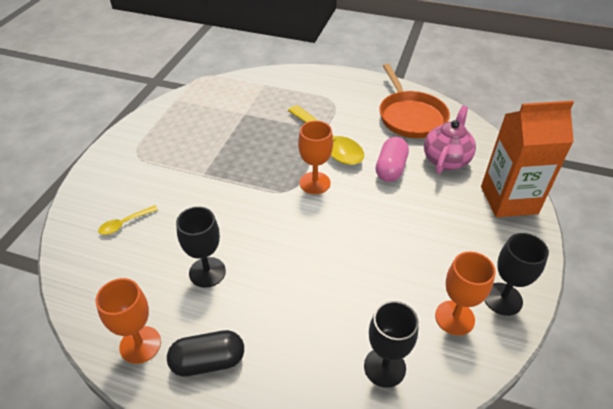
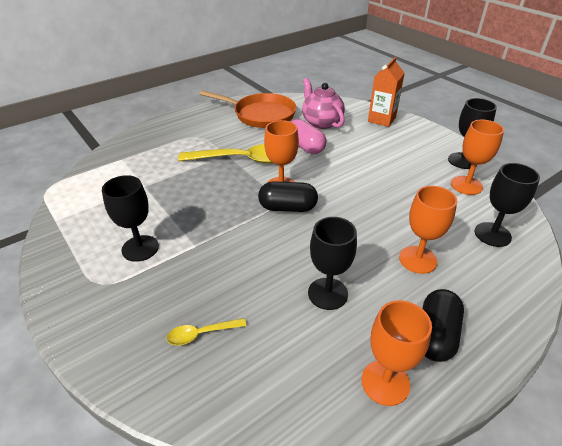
camera: 55 degrees left, 5 degrees down
(125, 224) = (201, 334): yellow spoon -> yellow spoon turned 75 degrees clockwise
(179, 151) = (140, 248): none -> black goblet
(289, 201) = (287, 208): none -> black capsule
(294, 316) = (417, 259): none -> orange goblet
(509, 200) = (381, 119): orange carton -> orange carton, size x0.66

